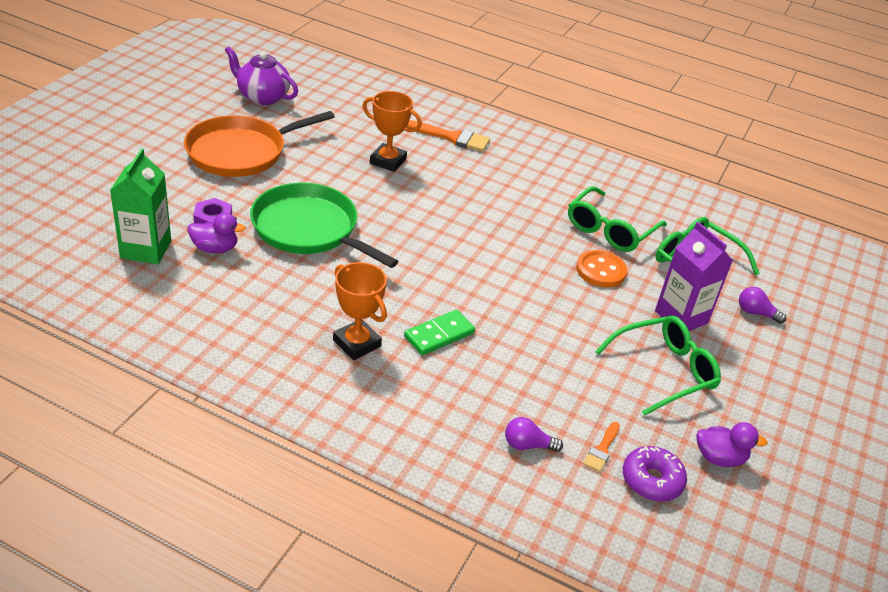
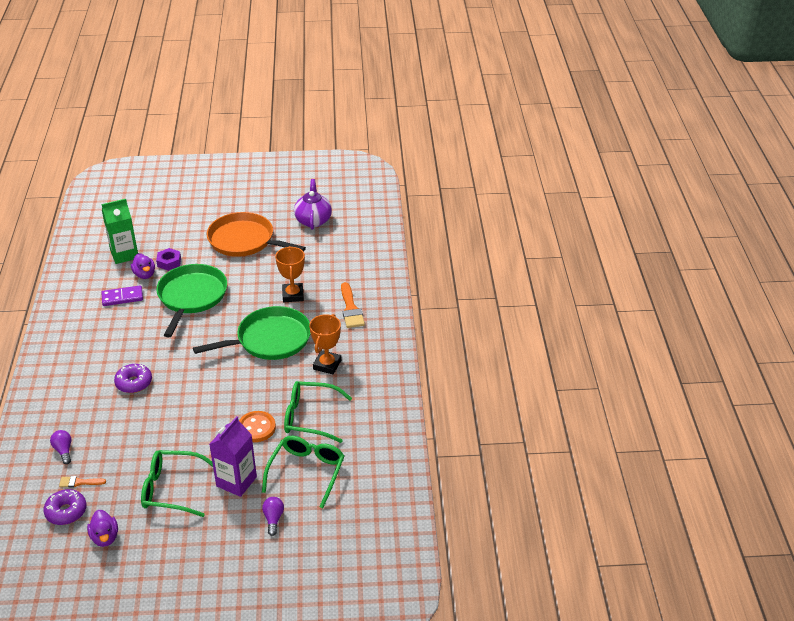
camera: 65 degrees right, 0 degrees up
(244, 284) = (122, 297): none -> purple domino
(356, 343) = (103, 356): orange trophy -> orange trophy (327, 365)
(439, 335) = (134, 383): green domino -> purple donut
(453, 205) = (270, 339): none -> green pan
(664, 371) = (172, 489): green glasses -> green glasses turned 150 degrees clockwise

